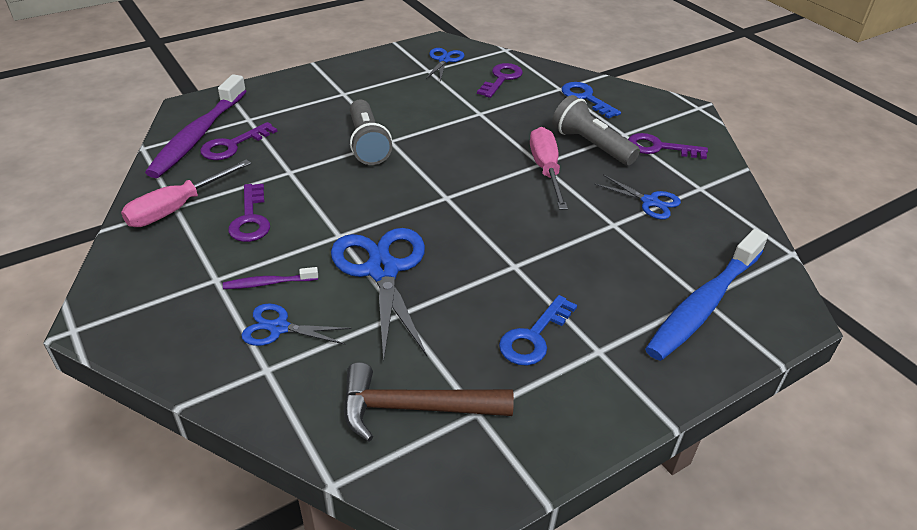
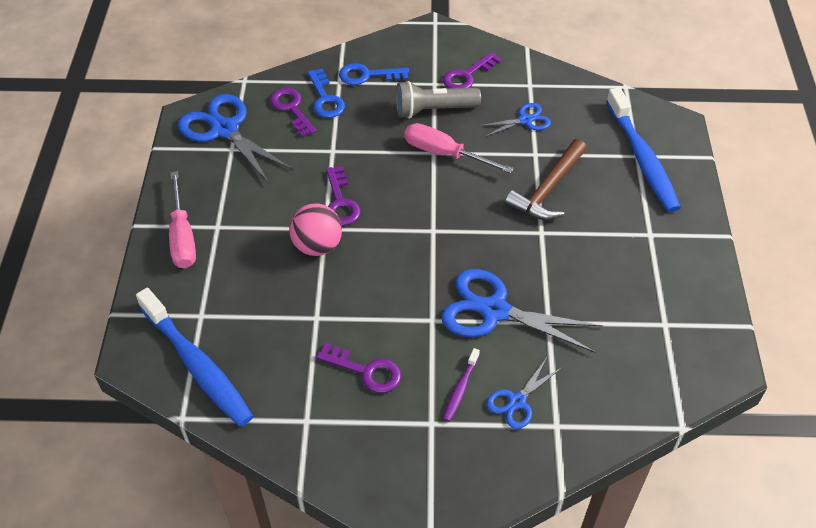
camera: 55 degrees left, 10 degrees up
(177, 208) = (309, 419): pink screwdriver -> pink screwdriver (182, 236)
(198, 135) = (197, 365): purple toothbrush -> blue toothbrush
(233, 145) = (238, 344): purple key -> purple key (341, 202)
(367, 144) = (317, 246): grey flashlight -> pink ball
(415, 408) = (643, 355): brown hammer -> brown hammer (548, 189)
(444, 60) = (224, 129): blue scissors -> blue scissors, size x1.86
(534, 337) = (617, 260): blue key -> blue key (325, 99)

